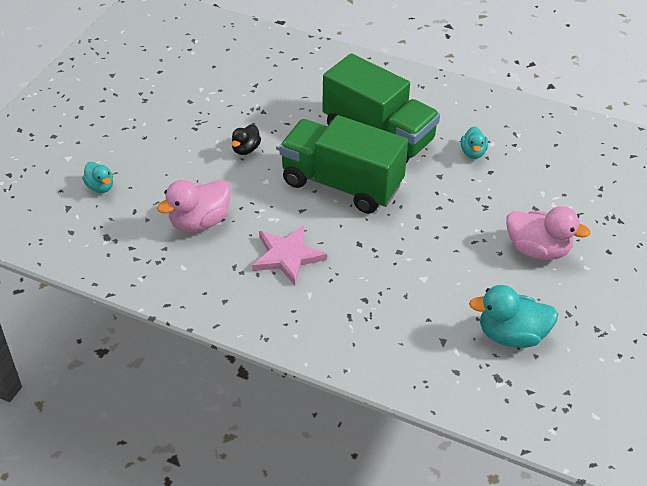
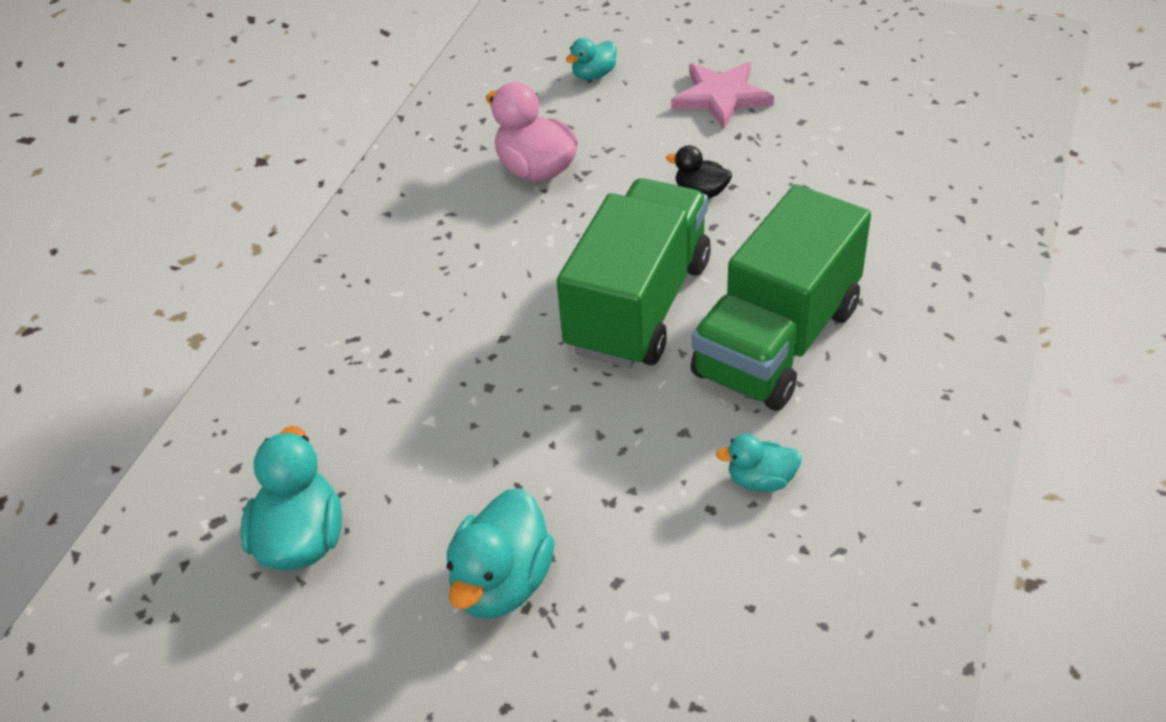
camera: 90 degrees right, 0 degrees up
(287, 256) = (472, 262): pink star -> pink star (721, 97)
(537, 250) = (502, 583): pink duck -> turquoise duck

